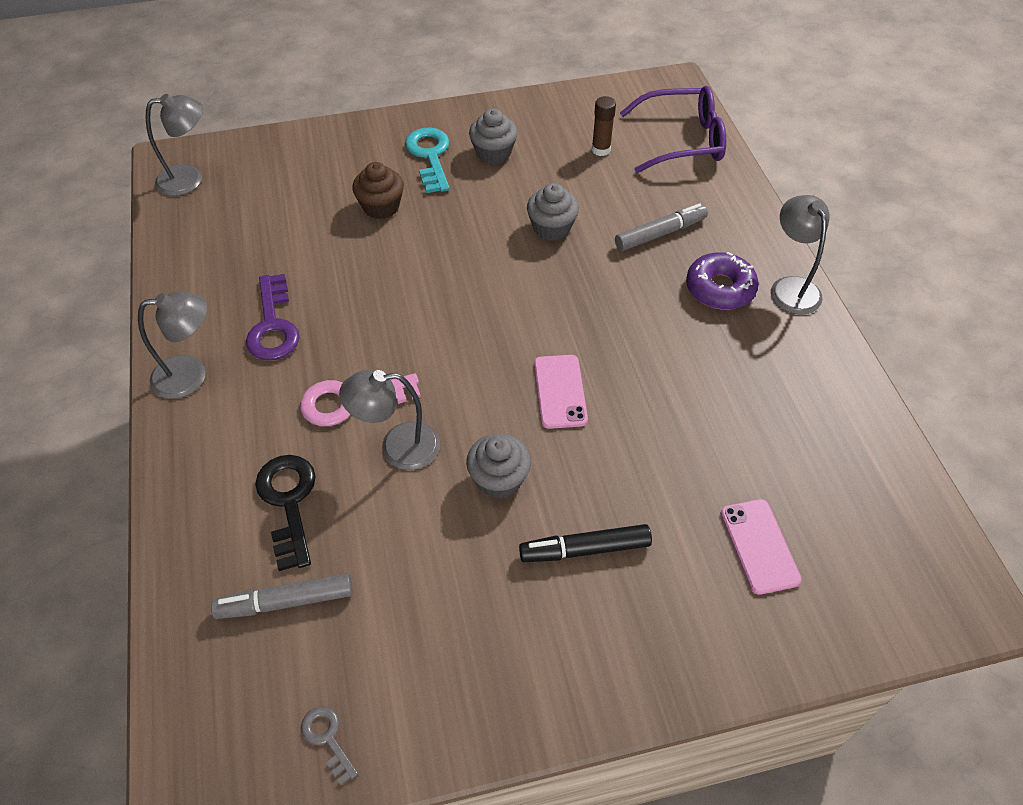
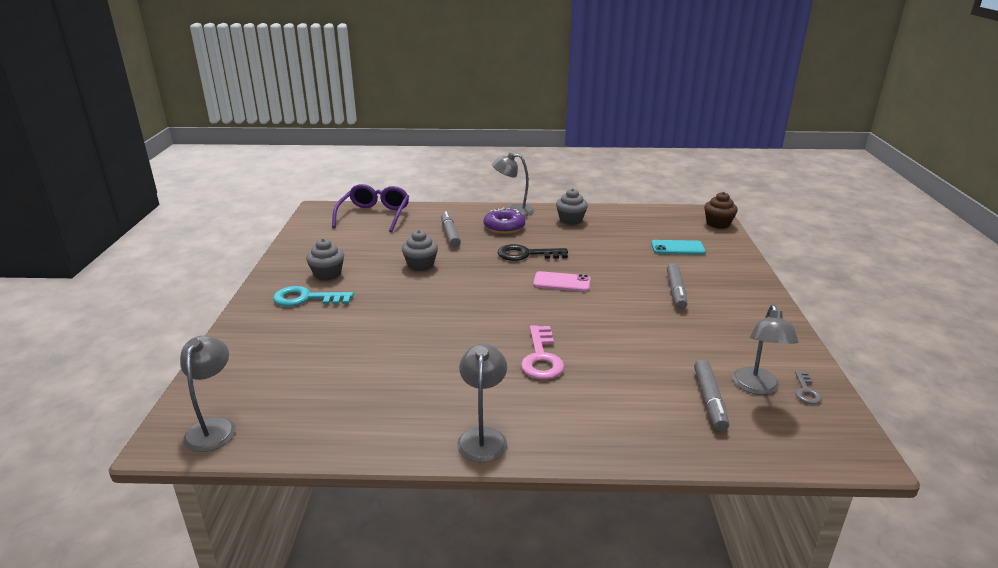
camera: 75 degrees left, 25 degrees down
(273, 325) = (447, 388): purple key -> none
(288, 502) = (627, 393): black key -> black key (526, 254)
(327, 738) = (806, 391): grey key -> grey key turned 60 degrees counterclockwise
(381, 207) = (346, 325): brown cupcake -> brown cupcake (718, 224)
(397, 447) = (589, 343): grey lamp -> grey lamp (757, 387)
(499, 479) = (623, 310): grey cupcake -> grey cupcake (571, 220)
(585, 549) = (676, 291): black marker -> grey marker
(601, 150) = (359, 239): brown glue stick -> none
(759, 546) = (677, 248): pink phone -> turquoise phone

